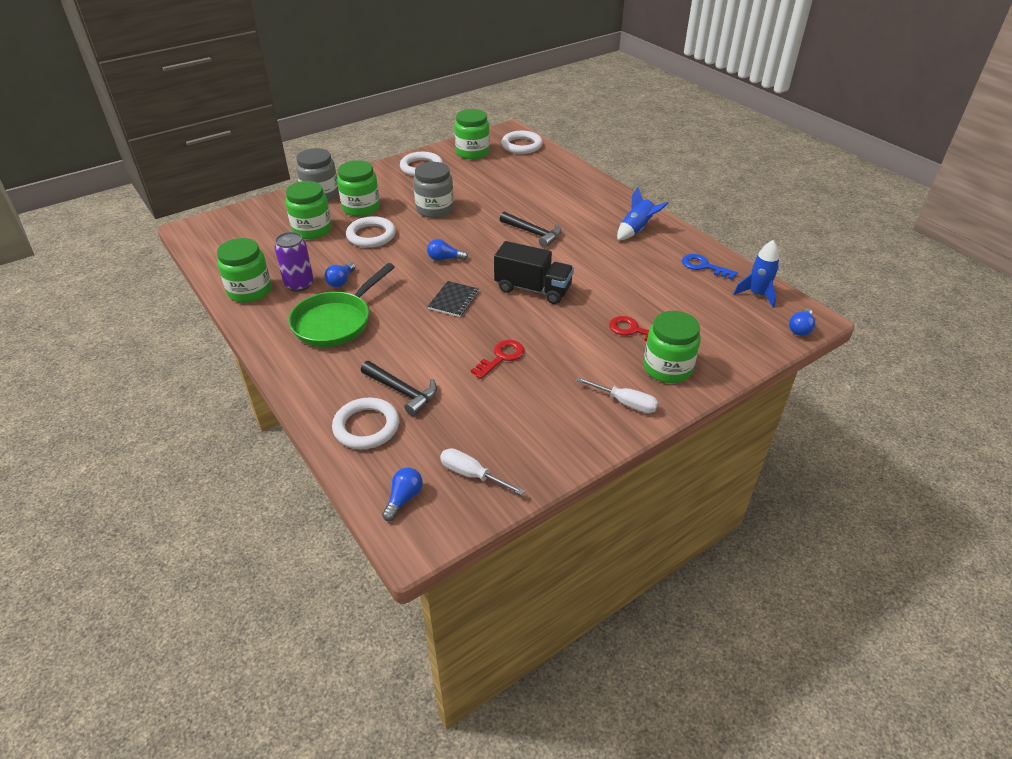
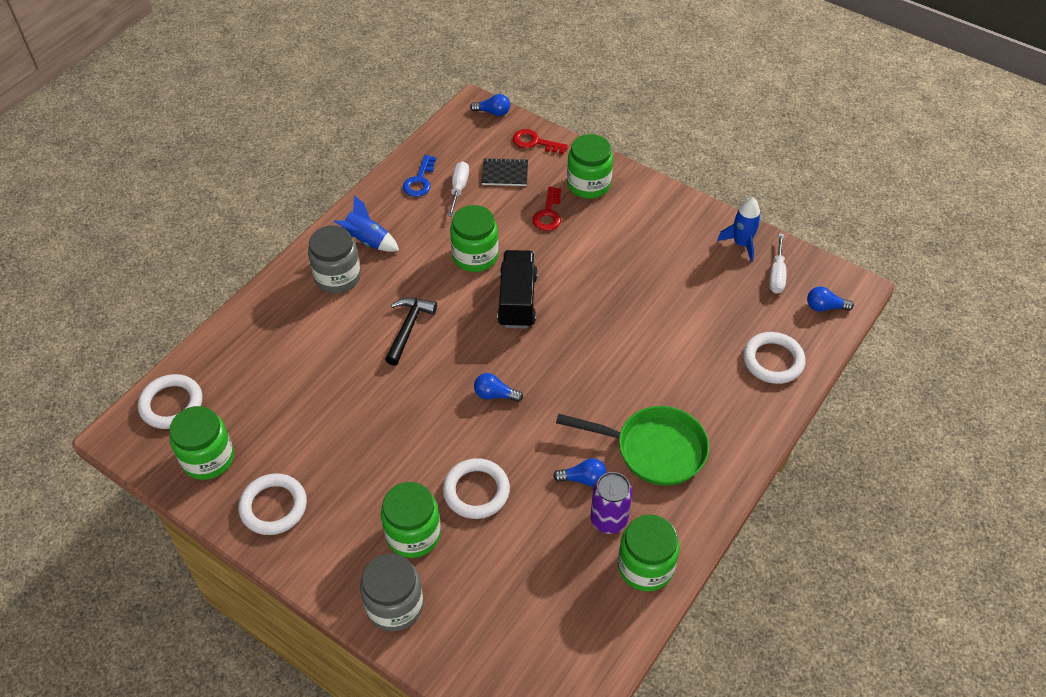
camera: 110 degrees left, 10 degrees up
(312, 230) = (489, 567): green jar -> green jar (475, 256)
(402, 392) = (718, 352): black hammer -> none
(435, 209) = (387, 445): grey jar -> grey jar (337, 277)
(445, 259) = (495, 395): blue light bulb -> blue light bulb turned 120 degrees clockwise
(454, 300) = (567, 360): black notebook -> black notebook (505, 173)
(501, 357) = (634, 295): red key -> red key (535, 142)
(625, 403) = (646, 203): white screwdriver -> white screwdriver (459, 188)
(757, 294) = (452, 141): blue rocket -> blue rocket (741, 244)

